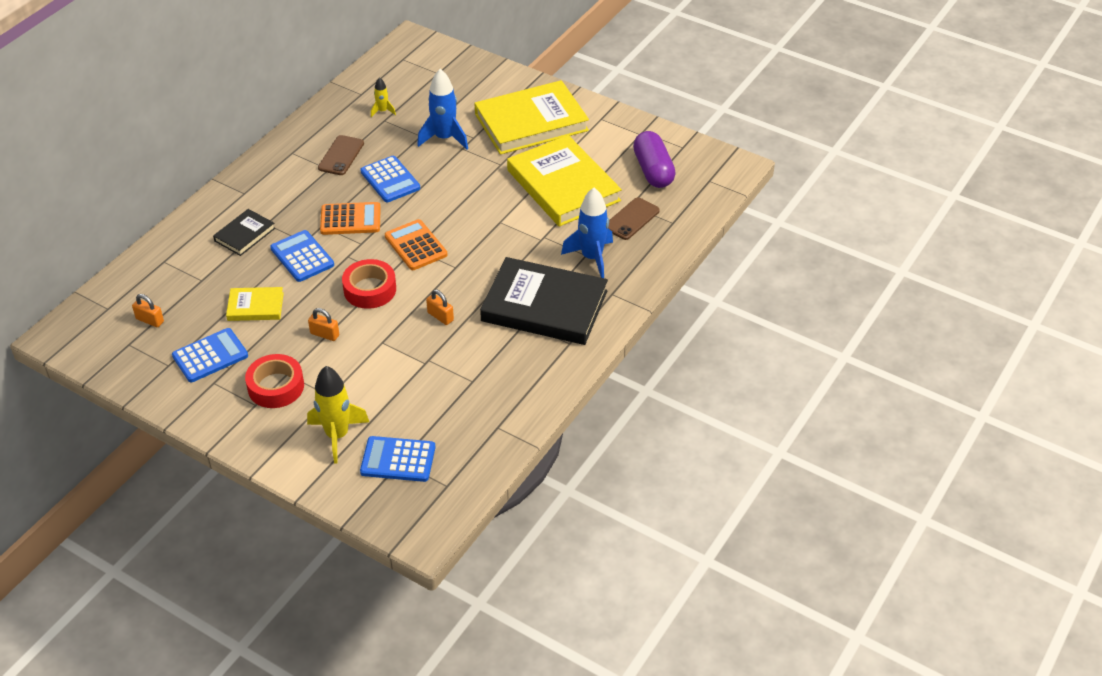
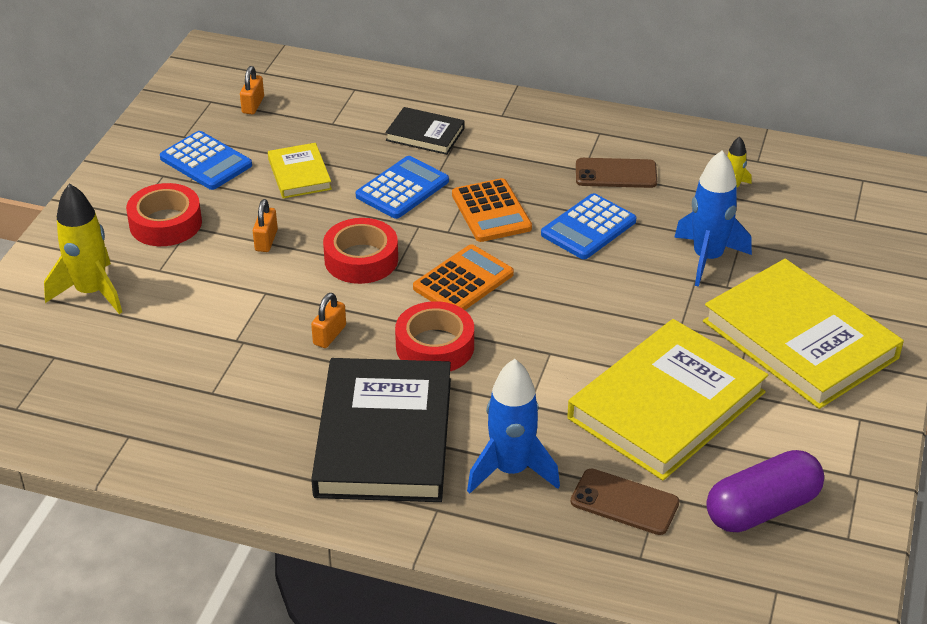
camera: 75 degrees right, 5 degrees down
(398, 460) = (56, 354): blue calculator -> none
(472, 270) = (435, 346): none -> red tape

